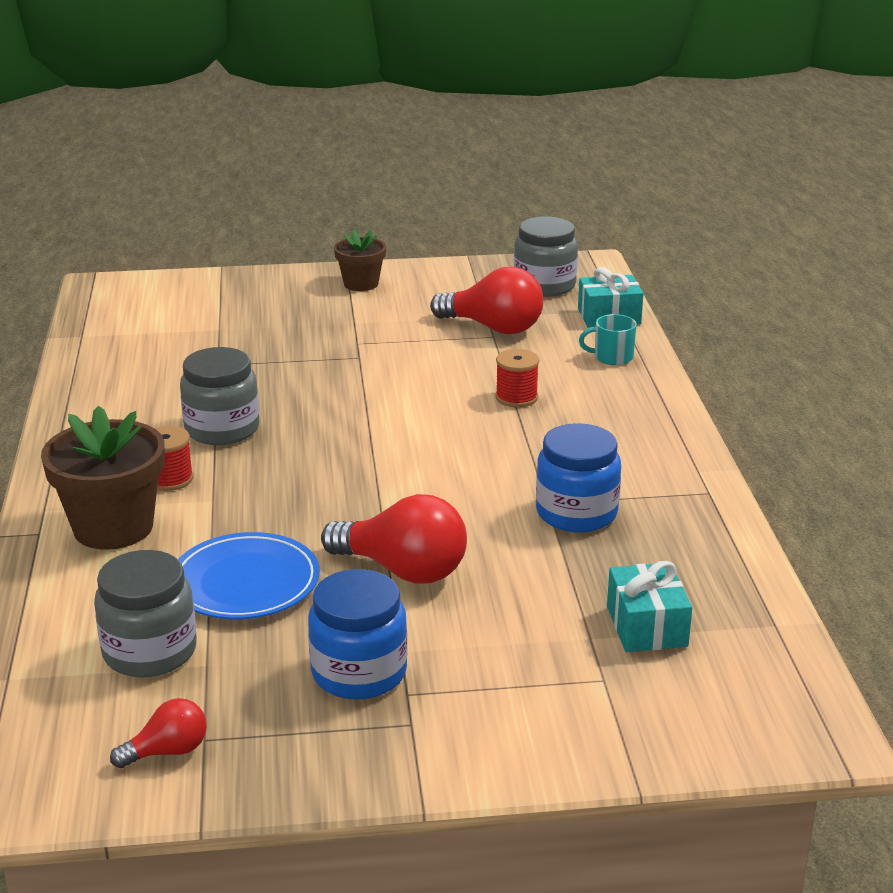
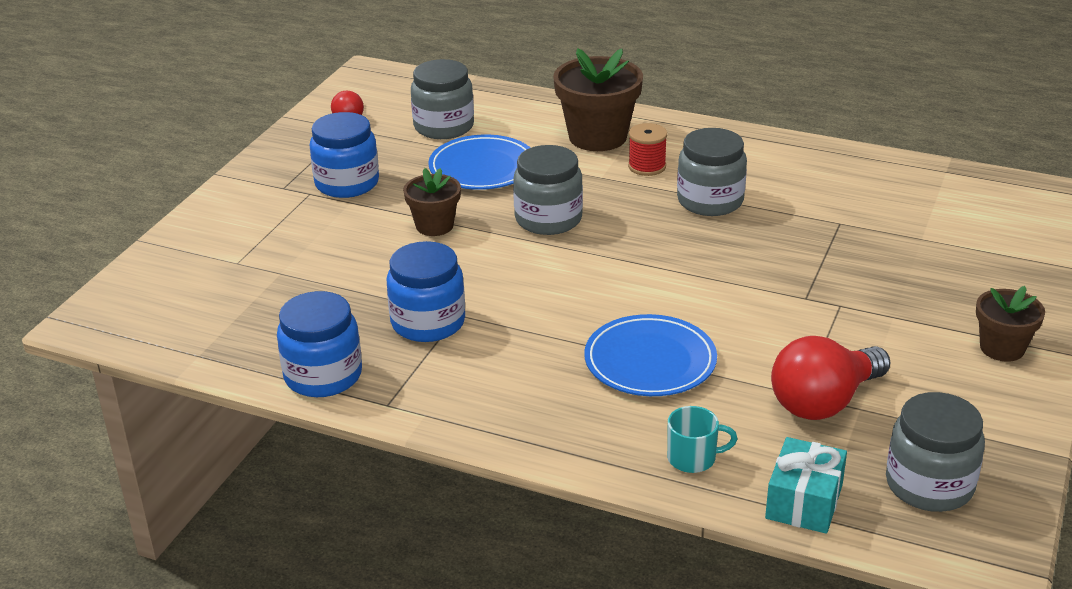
camera: 120 degrees right, 5 degrees up
(330, 505) = (548, 219): none -> grey jar
(403, 570) = (434, 226): red light bulb -> brown flower pot
(516, 397) = (650, 361): red spool -> blue plate
(612, 357) = (693, 458): turquoise mug -> turquoise mug turned 60 degrees clockwise
(646, 626) = (264, 299): turquoise gift -> none
(714, 538) = (323, 376): none -> blue jar

